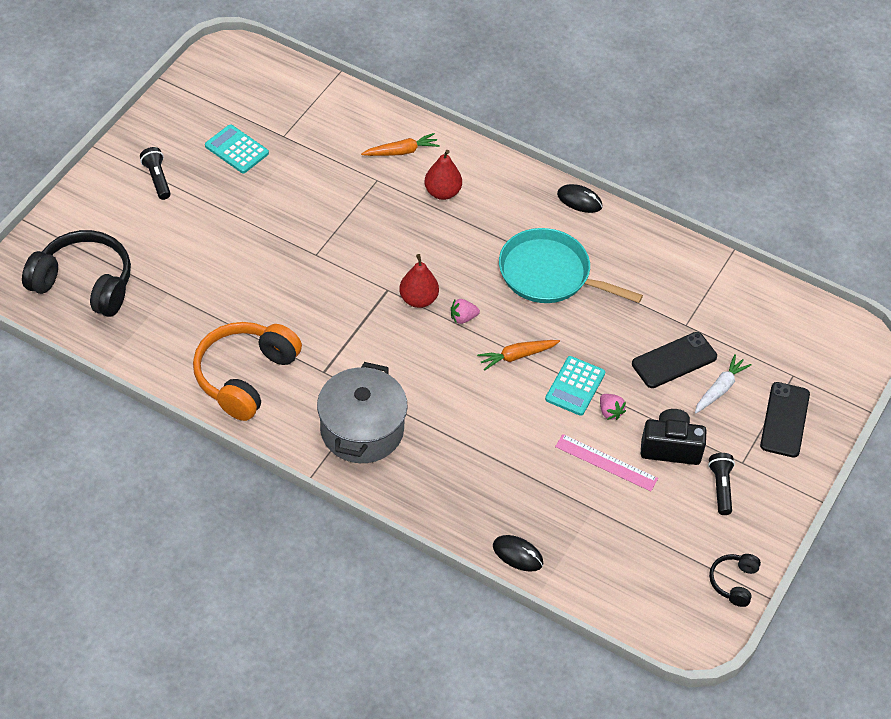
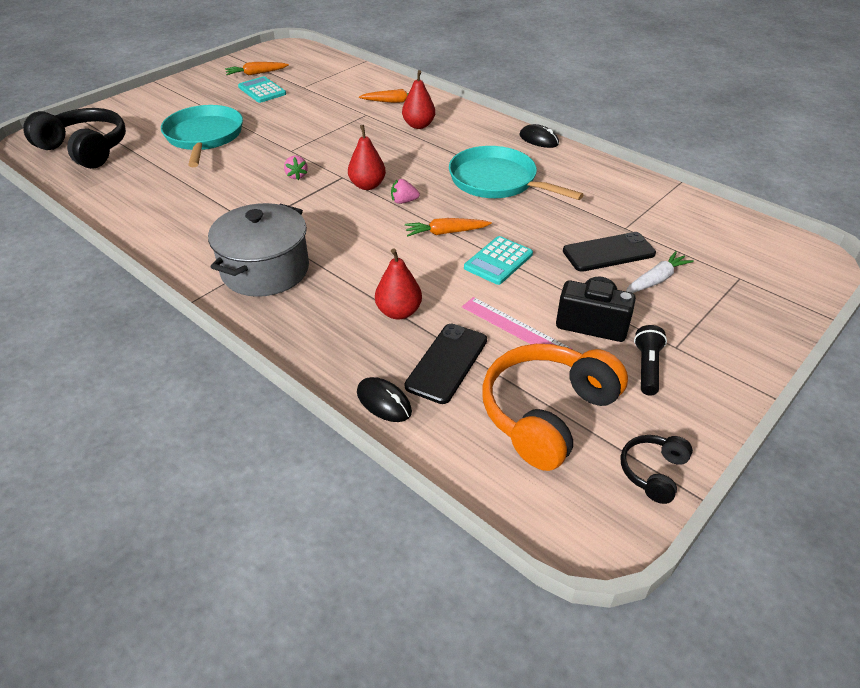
camera: 15 degrees right, 10 degrees down
(157, 179) = (189, 100): black flashlight -> none
(208, 244) = (204, 136): none -> turquoise pan
(214, 116) = (256, 73): none -> orange carrot
(245, 376) = (178, 220): orange headphones -> orange headphones (547, 414)
(501, 461) = (398, 312): none -> red pear
(610, 412) = (530, 285): pink strawberry -> pink strawberry (296, 176)
(785, 420) = (729, 314): black phone -> black phone (447, 363)

